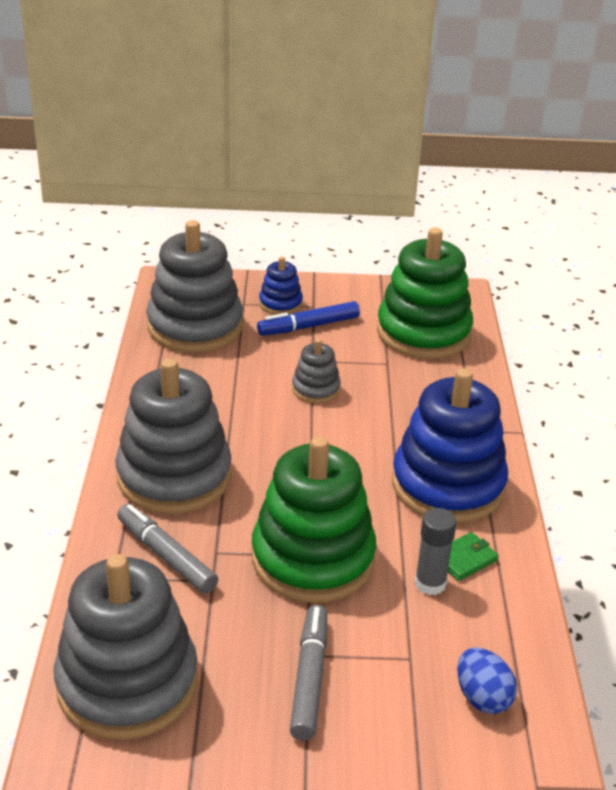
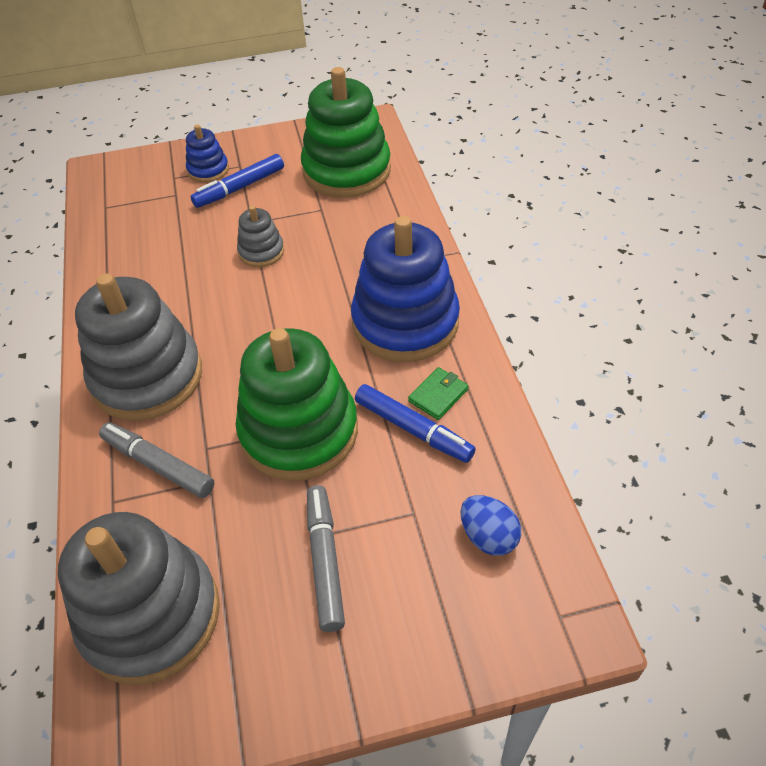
camera: 10 degrees left, 15 degrees up
(195, 326) = (132, 212): grey stacking toy -> none
(430, 583) = (413, 429): grey glue stick -> blue marker

